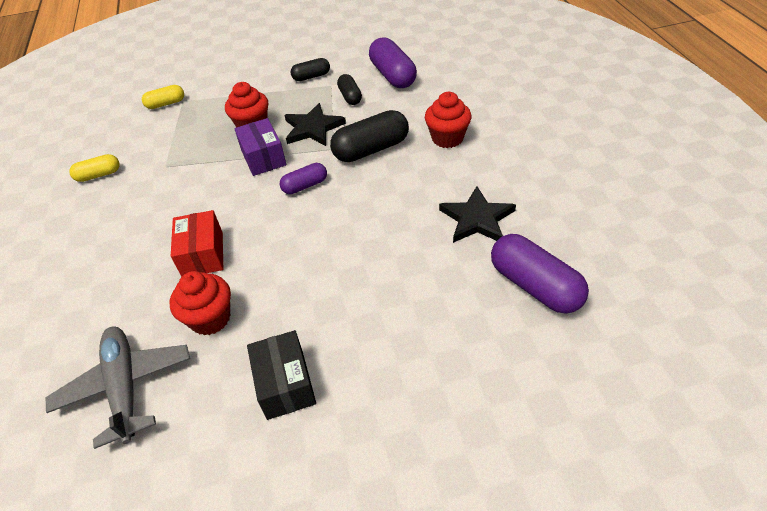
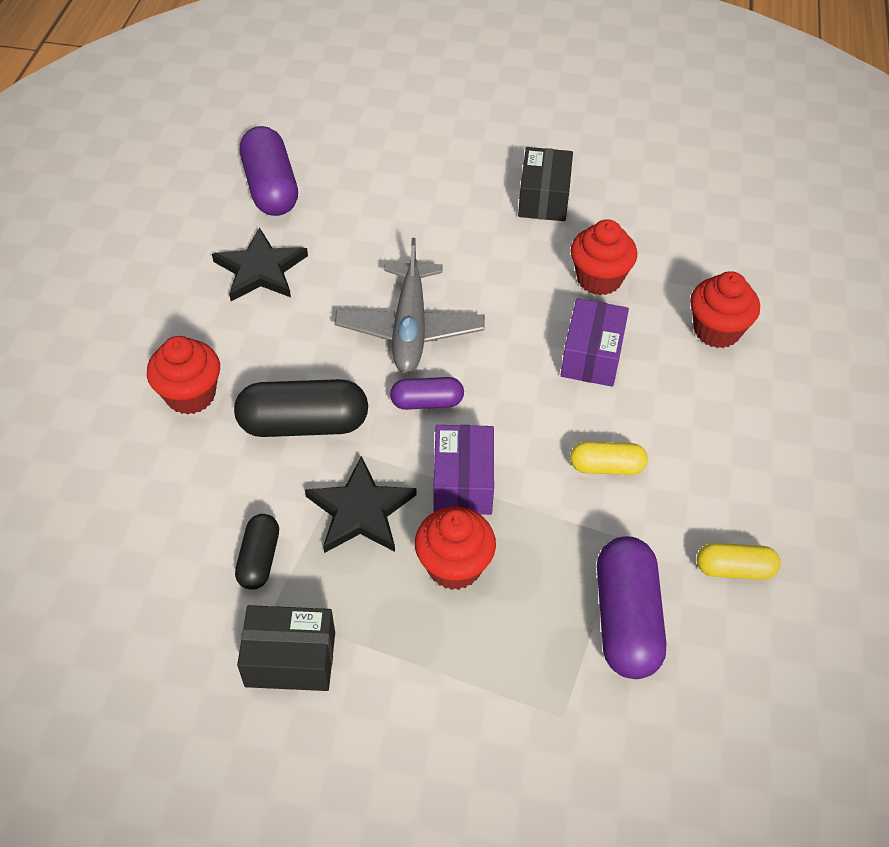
camera: 160 degrees left, 5 degrees up
(105, 312) = (716, 330): none -> red cupcake
(125, 387) = (694, 249): grey plane -> grey plane (410, 328)
(166, 104) = (598, 723): yellow capsule -> yellow capsule (606, 467)
(203, 254) = (592, 356): red box -> purple box
(311, 77) = (290, 659): black capsule -> black box
(393, 75) = (152, 580): purple capsule -> purple capsule (626, 619)

